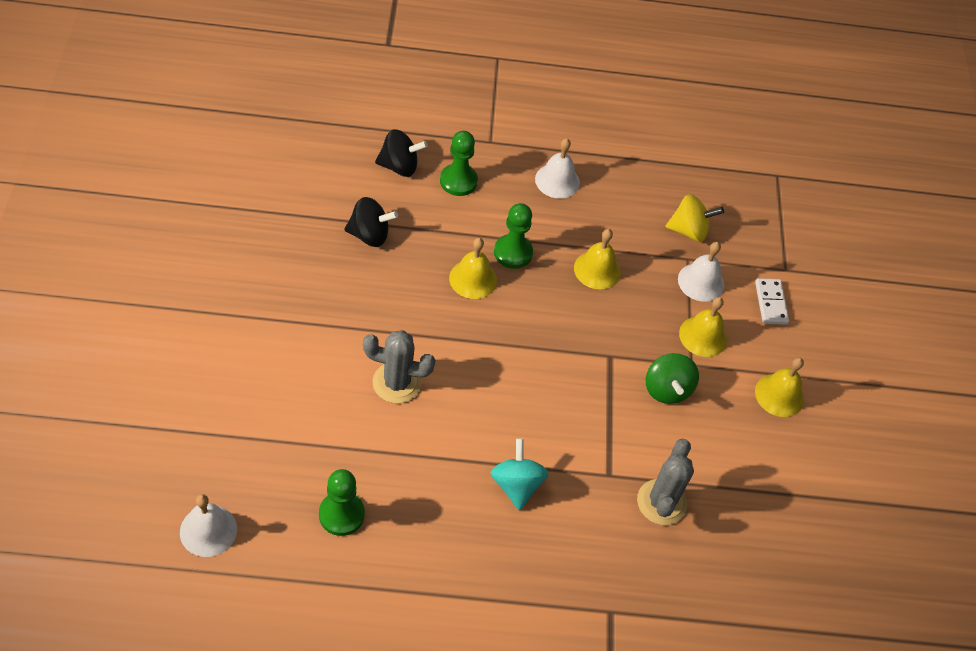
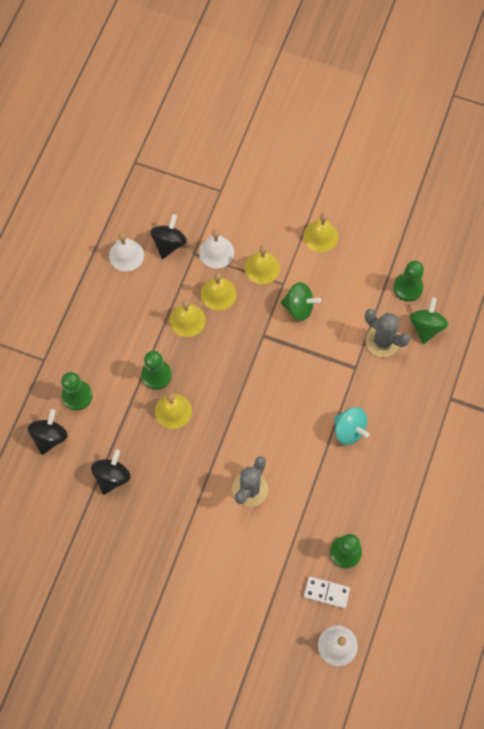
camera: 65 degrees left, 15 degrees up
(516, 485) = (349, 430): turquoise spinning top -> turquoise spinning top turned 150 degrees counterclockwise
(557, 181) = (97, 322): white bell -> white bell (126, 255)
(646, 295) = (218, 294): none -> yellow bell
(689, 230) = (169, 243): yellow spinning top -> black spinning top
(707, 556) = (426, 327): none -> green spinning top
(755, 520) = (408, 288): none -> green pawn
(770, 303) = (246, 212): white domino -> white domino (326, 592)

